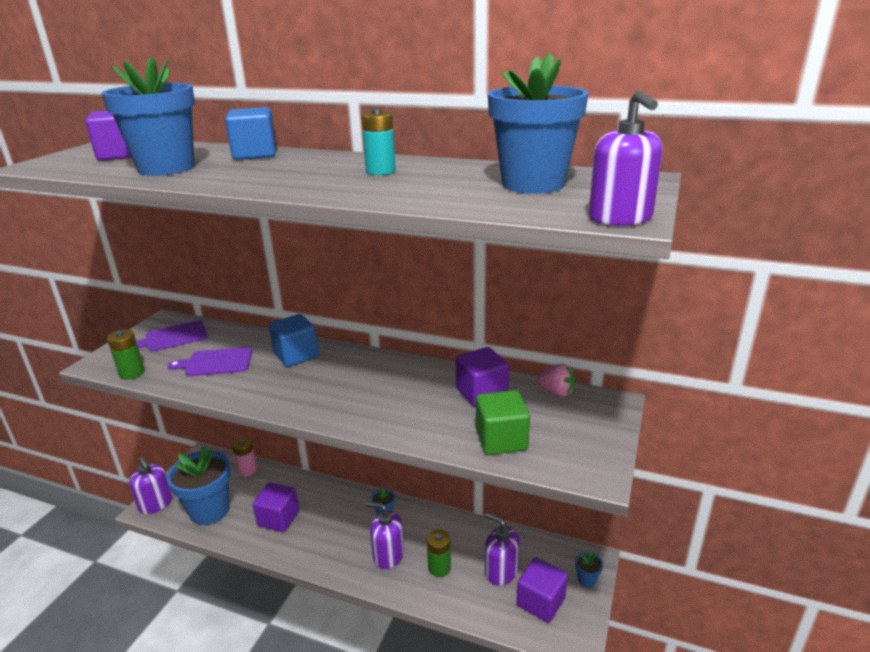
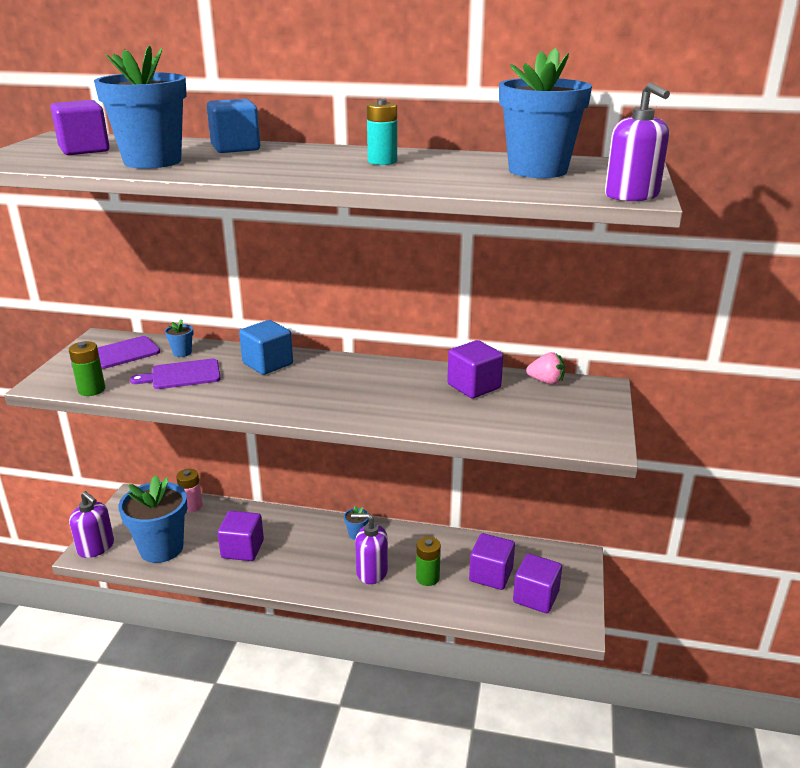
camera: 10 degrees left, 0 degrees up
(501, 440) = (506, 423): green cube -> none
(501, 571) = (491, 575): purple soap dispenser -> purple cube
(586, 580) = (576, 574): blue flower pot -> blue flower pot (182, 352)

